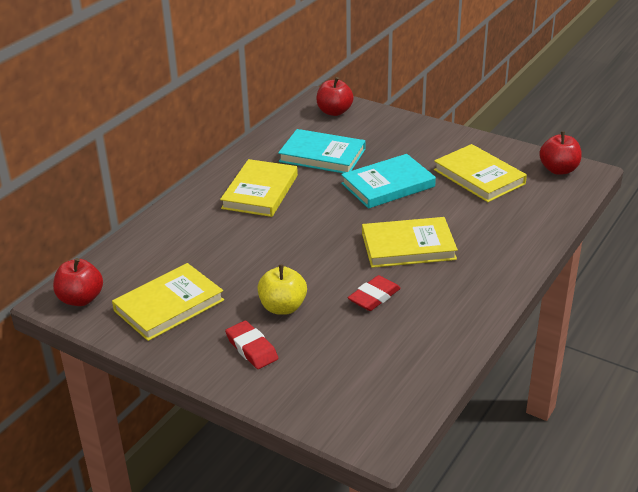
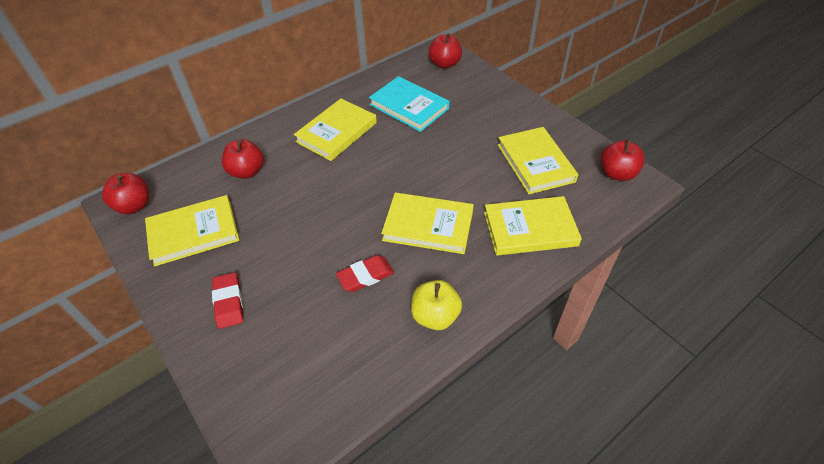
camera: 20 degrees right, 15 degrees up
(186, 244) = (247, 171): none -> red apple
(283, 307) = (281, 263): yellow apple -> yellow apple (435, 316)
(388, 185) = (447, 152): turquoise book -> none
(505, 228) = (530, 229): none -> yellow book

